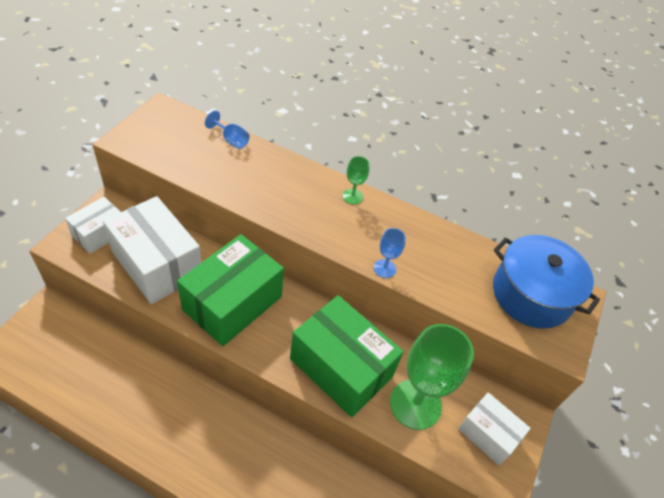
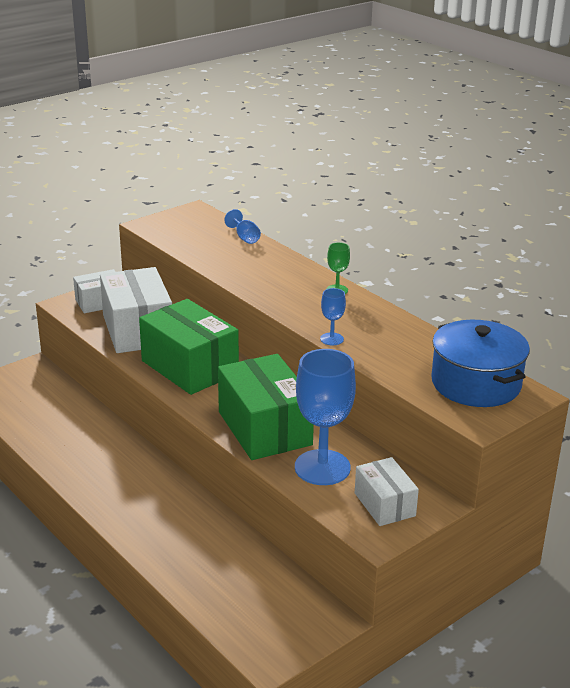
camera: 30 degrees right, 20 degrees down
(232, 303) = (189, 367): green box -> green box turned 75 degrees clockwise
(415, 404) = (322, 467): green goblet -> blue goblet

